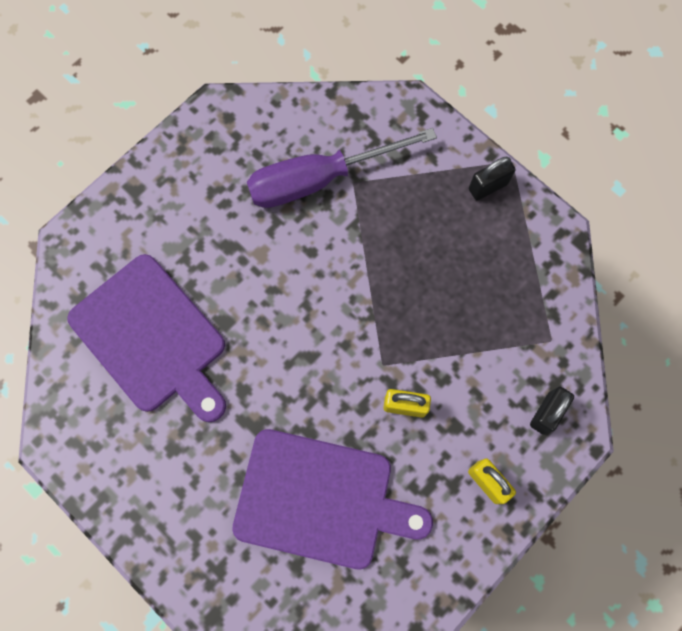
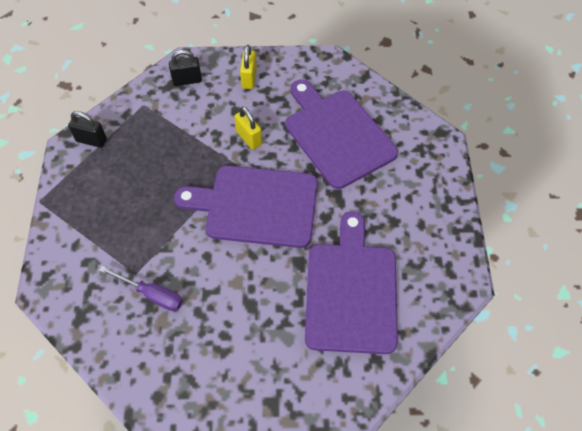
camera: 135 degrees left, 15 degrees down
(318, 339) = (256, 206): none -> purple cutting board
(319, 179) = (152, 294): purple screwdriver -> purple screwdriver, size x0.54
(488, 186) = (69, 200): black padlock -> black padlock (91, 140)

